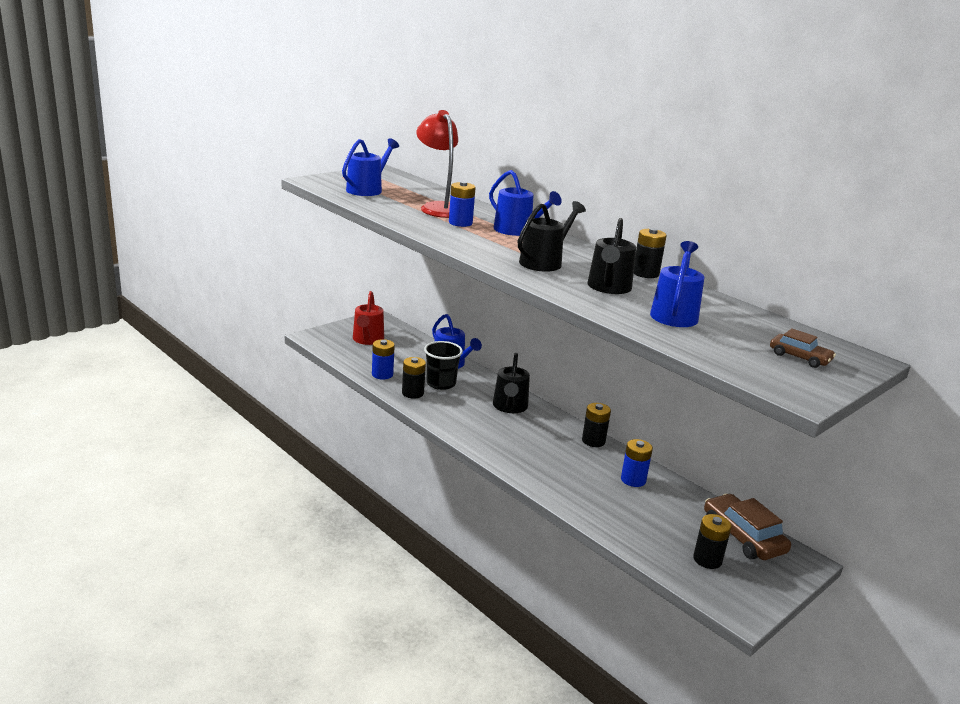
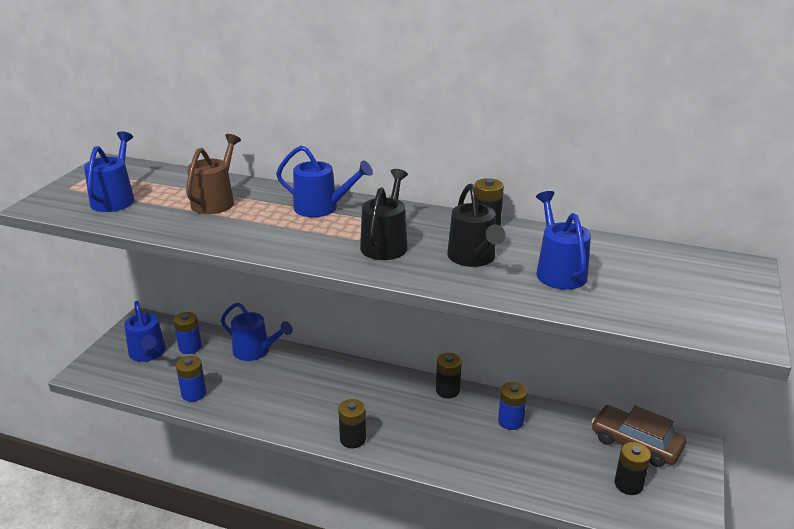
camera: 25 degrees left, 5 degrees up
(367, 340) = (148, 354): red watering can -> blue watering can
(412, 393) = (241, 405): black battery -> black battery (353, 439)
(439, 208) = (215, 201): red lamp -> brown watering can
(441, 383) = (262, 380): black cup -> none
(460, 223) = (256, 216): blue battery -> blue battery (190, 347)
(510, 407) = (347, 382): black watering can -> none
(799, 357) = (700, 286): brown car -> none

